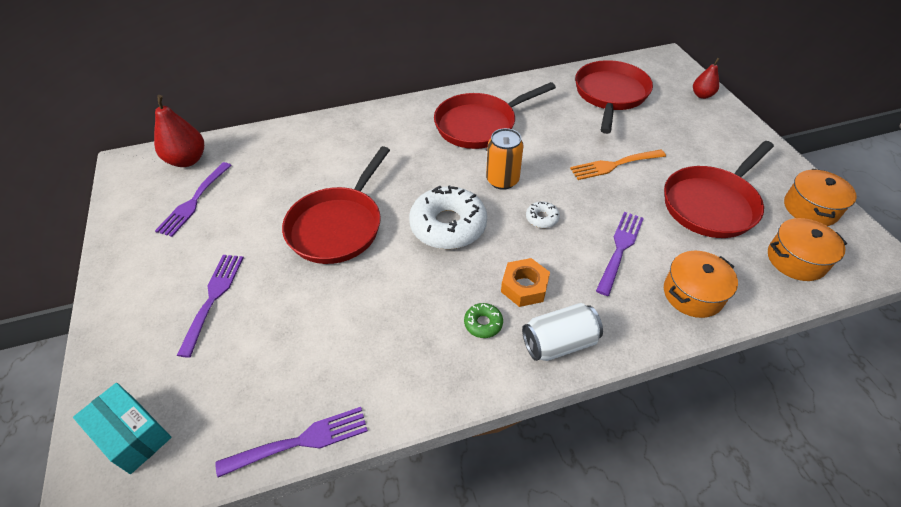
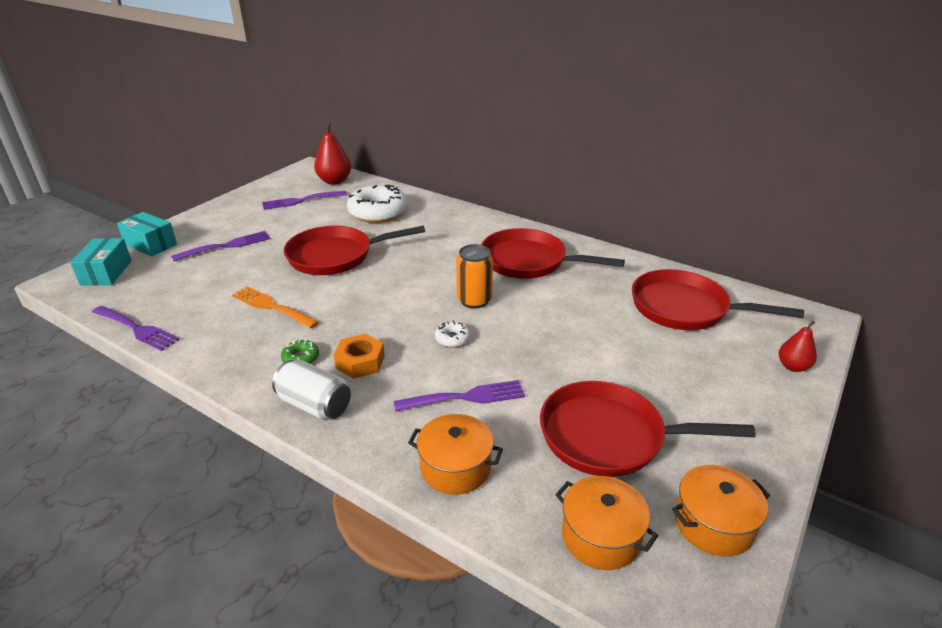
camera: 50 degrees right, 15 degrees down
(118, 366) = (151, 244): none -> turquoise box
(448, 225) = (389, 298): white donut -> white donut (378, 212)
(610, 95) = (685, 308): red pan -> red pan turned 135 degrees counterclockwise
(614, 165) = (580, 350): orange fork -> orange fork (271, 307)

